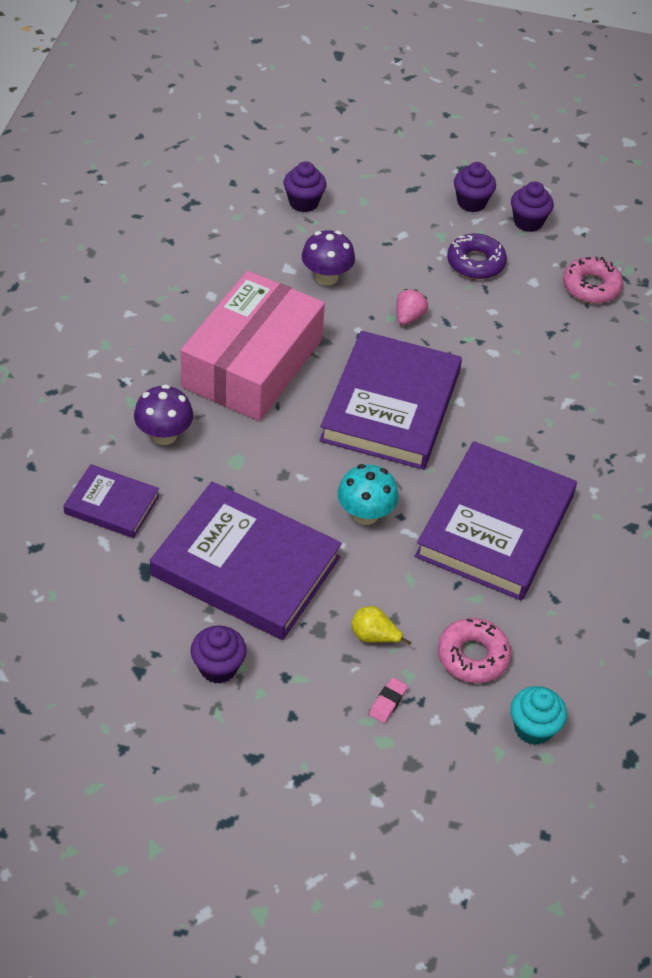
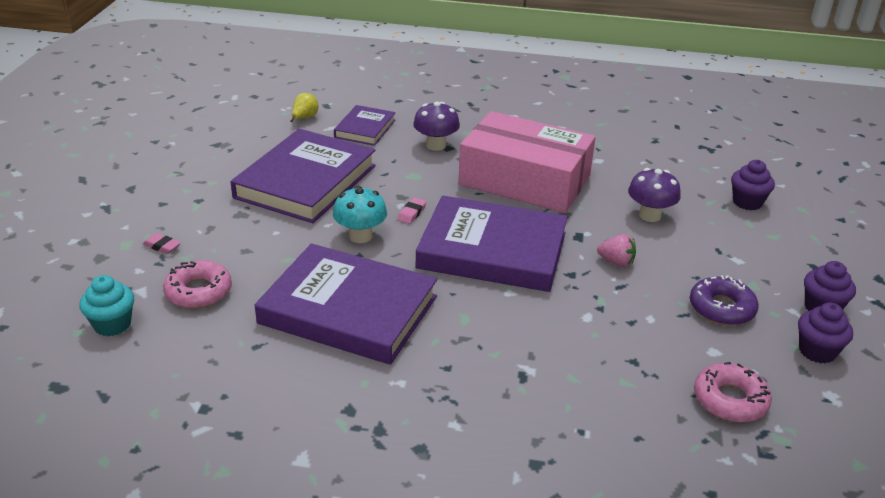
camera: 90 degrees right, 15 degrees down
(218, 667) = (213, 173): purple cupcake -> none
(320, 467) = (412, 213): none -> pink eraser
(374, 636) = (229, 240): yellow pear -> yellow pear (304, 118)

